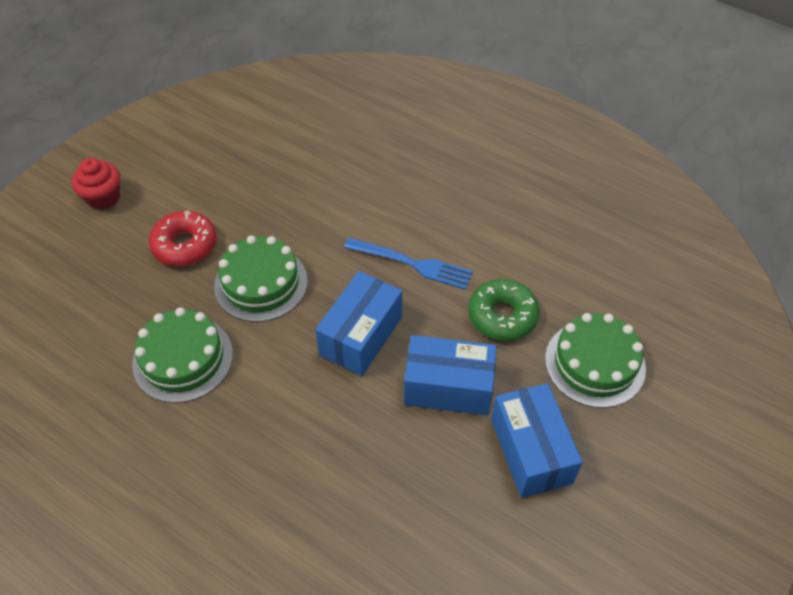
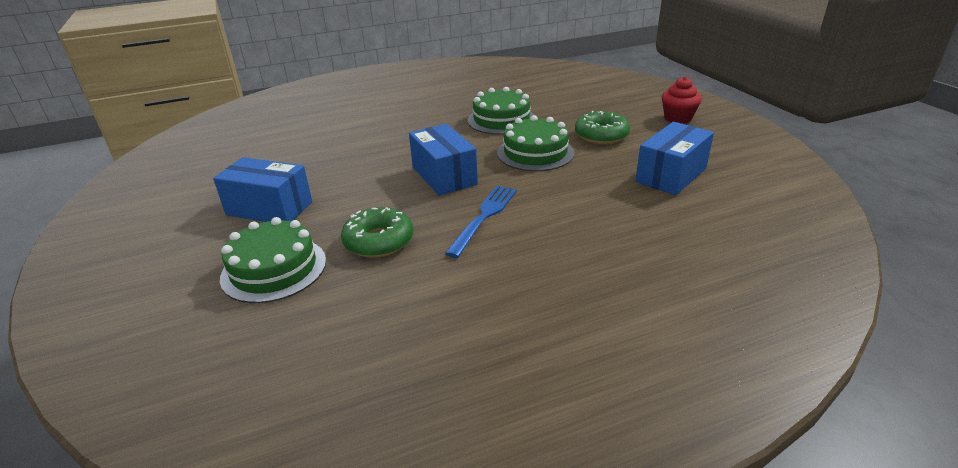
camera: 125 degrees right, 20 degrees down
(185, 245) = (601, 135): red donut -> green donut
(412, 264) = (484, 217): blue fork -> blue fork turned 150 degrees clockwise
(448, 387) = (358, 194): blue box -> blue box (671, 175)

